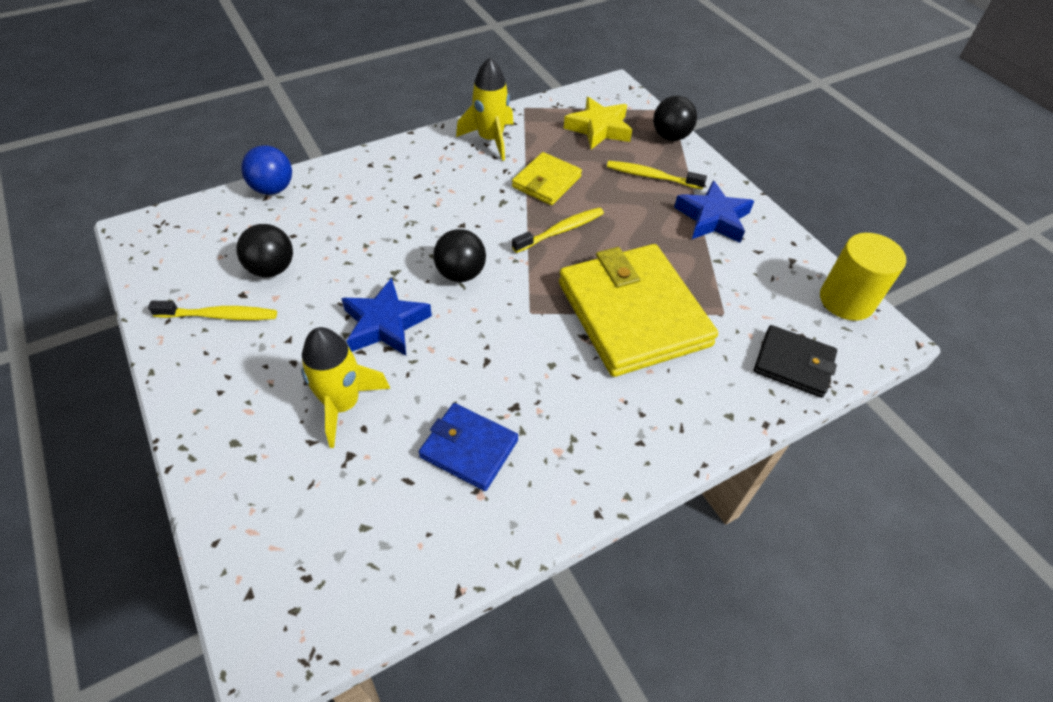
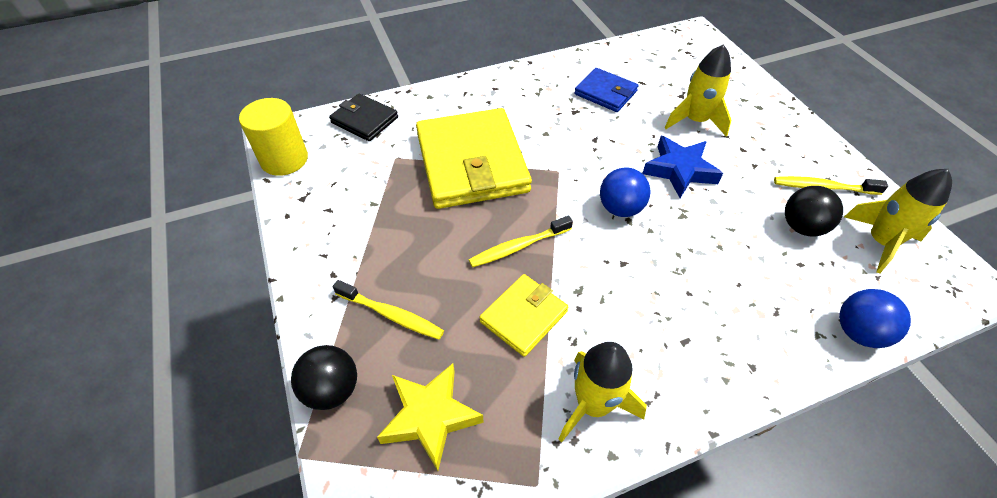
camera: 170 degrees left, 0 degrees up
(198, 260) = (880, 242): none -> yellow rocket
(461, 273) = (620, 208): black ball -> blue ball
(713, 218) = (351, 249): blue star -> none

